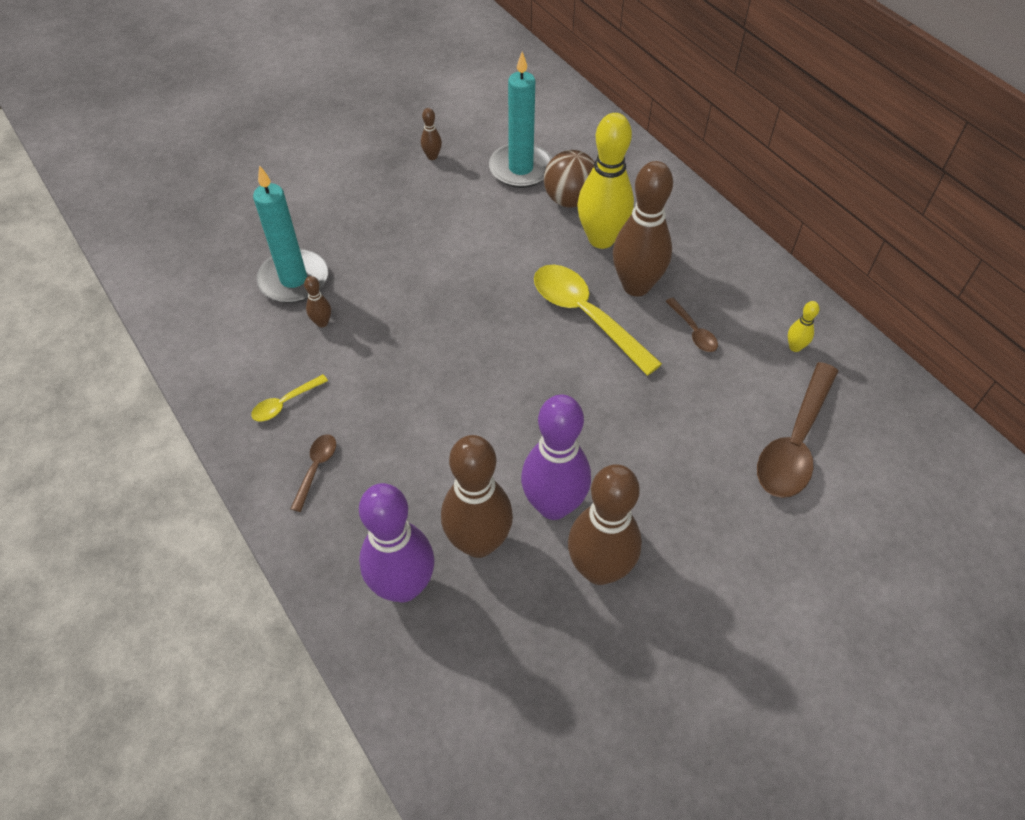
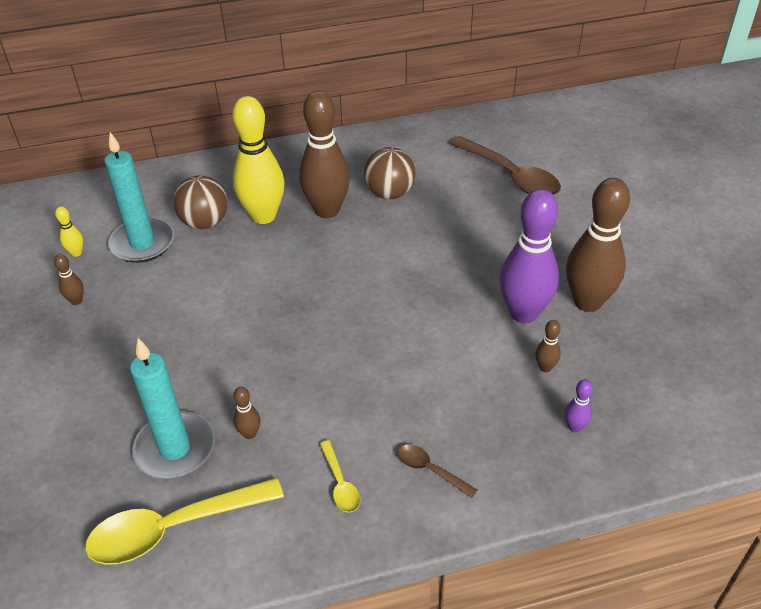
camera: 70 degrees left, 10 degrees down
(403, 586) = (574, 427): purple bowling pin -> purple bowling pin, size x0.41
(478, 542) = (545, 367): brown bowling pin -> brown bowling pin, size x0.41
(585, 316) = (342, 247): yellow spoon -> yellow spoon (173, 528)
(693, 331) = (389, 193): brown spoon -> brown ball
(795, 347) = (429, 150): yellow bowling pin -> yellow bowling pin (76, 253)

